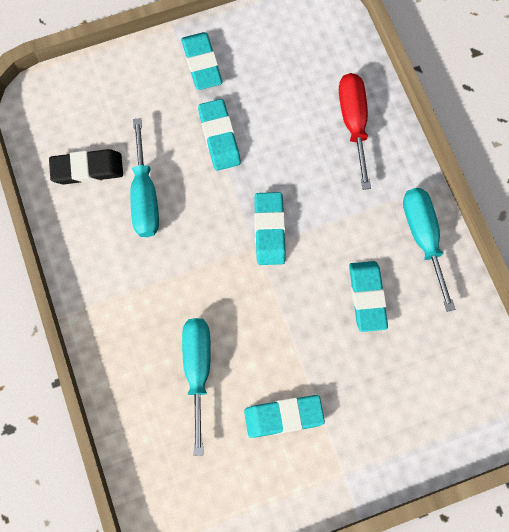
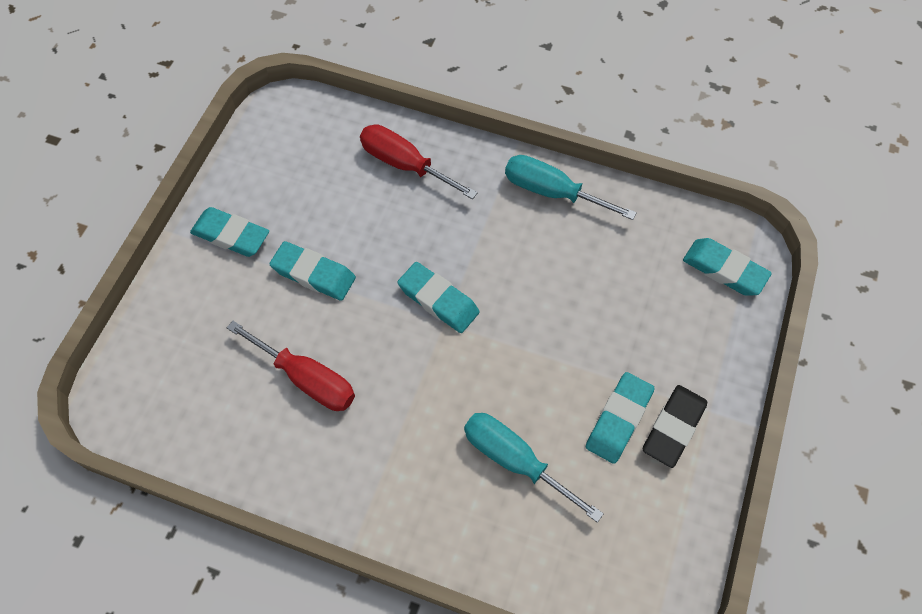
camera: 50 degrees left, 10 degrees down
(87, 169) = (230, 409): black eraser -> black eraser (673, 427)
(144, 196) = (307, 379): turquoise screwdriver -> red screwdriver
(367, 297) = (566, 271): turquoise eraser -> turquoise eraser (724, 270)

